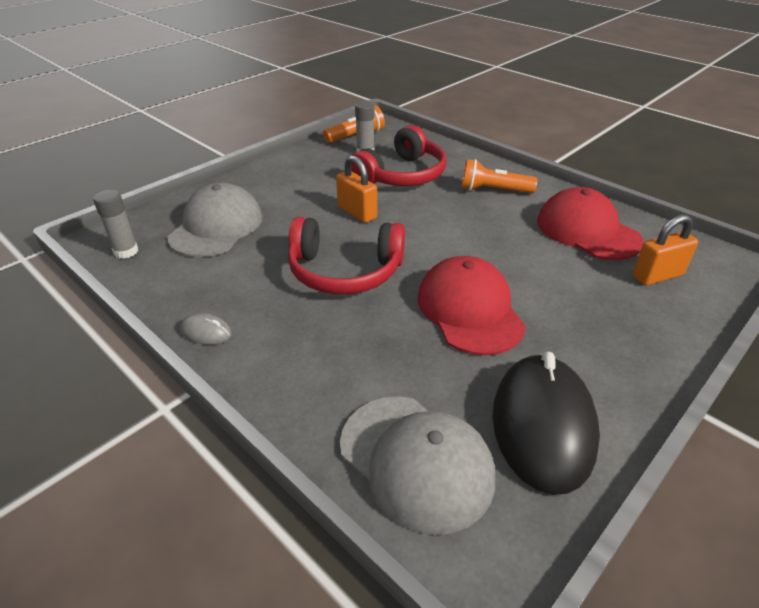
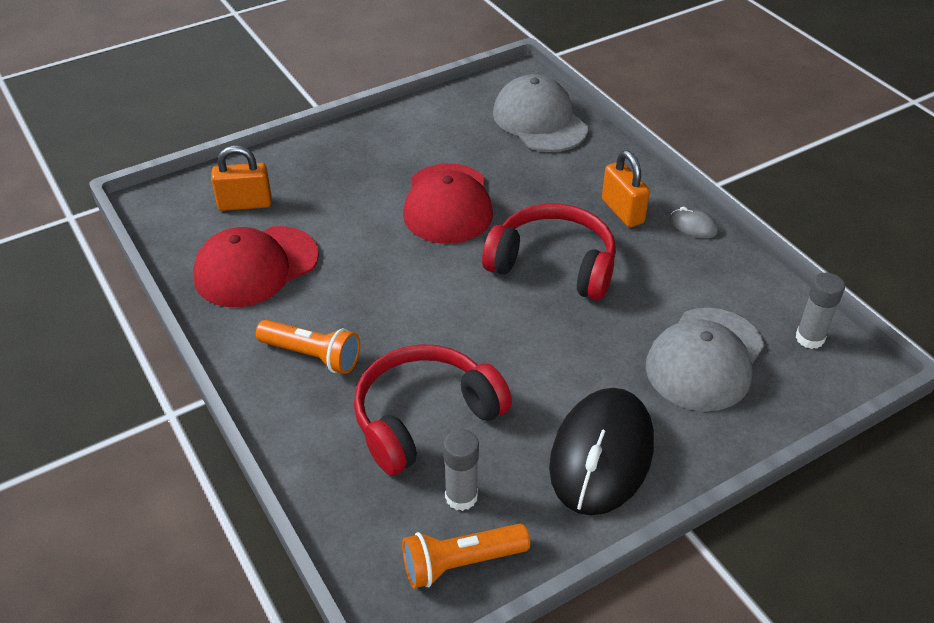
camera: 165 degrees left, 5 degrees up
(357, 212) = (517, 349): orange padlock -> orange padlock (622, 211)
(543, 425) = (446, 123): black mouse -> black mouse (601, 455)
(587, 231) = (256, 267): red cap -> red cap turned 75 degrees clockwise

